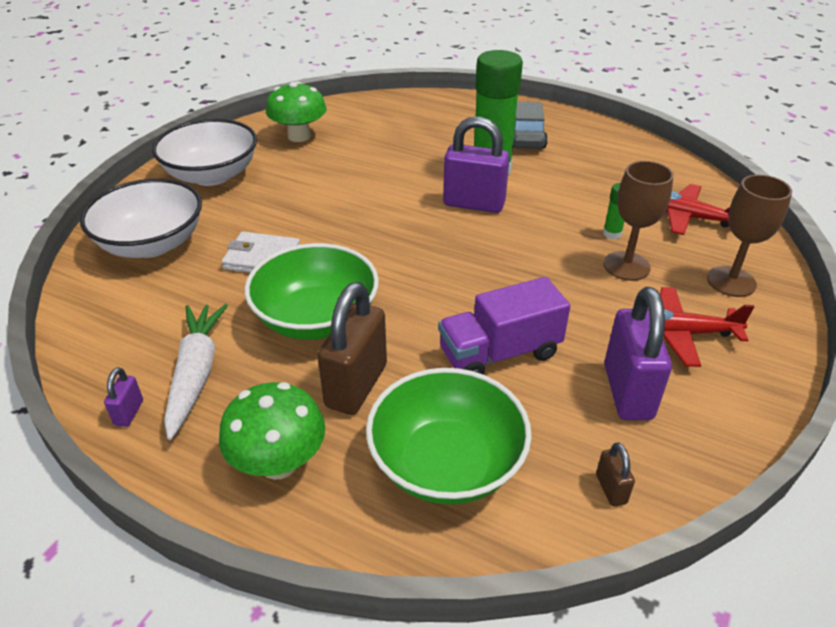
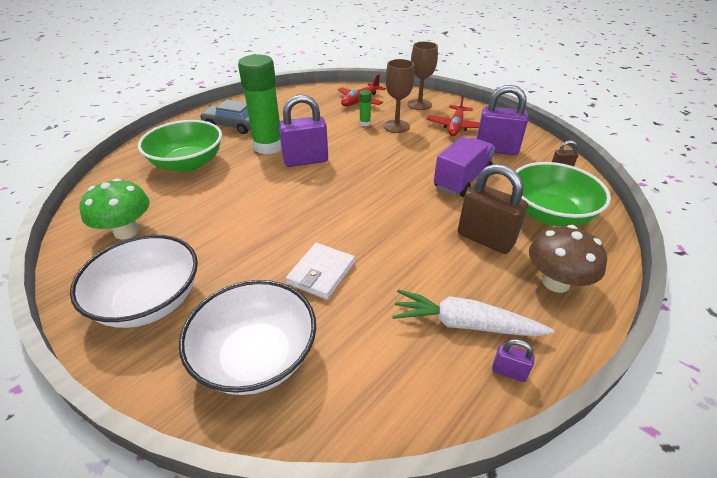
camera: 75 degrees left, 0 degrees up
(279, 463) = (556, 282): green mushroom -> brown mushroom
(316, 318) = (412, 250): green bowl -> green bowl (188, 163)
(474, 204) = (305, 161): purple padlock -> purple padlock turned 45 degrees clockwise
(499, 353) = (462, 180): purple truck -> purple truck turned 135 degrees counterclockwise

